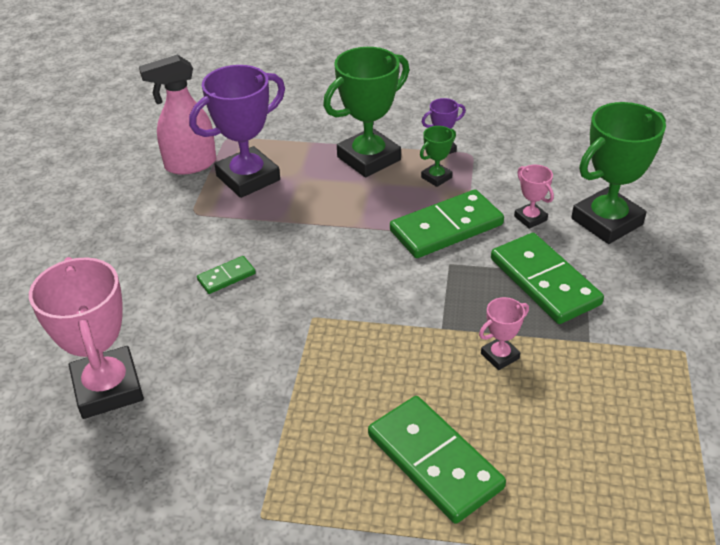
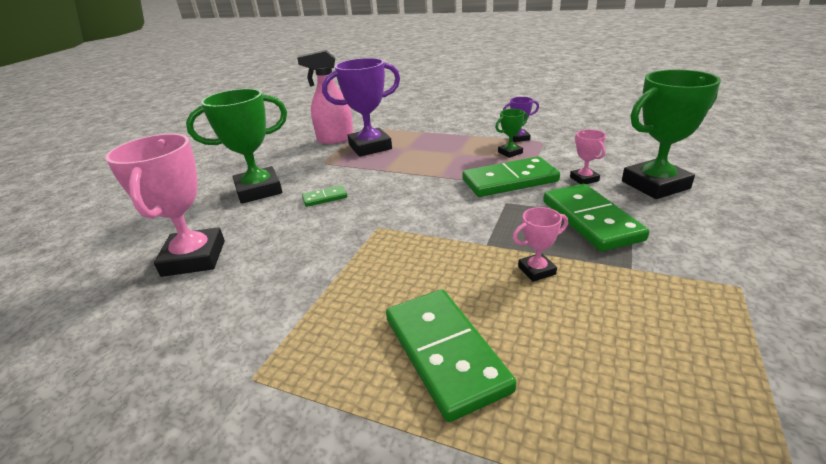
camera: 15 degrees right, 10 degrees down
(369, 158) = (461, 141): green trophy -> green trophy (259, 190)

